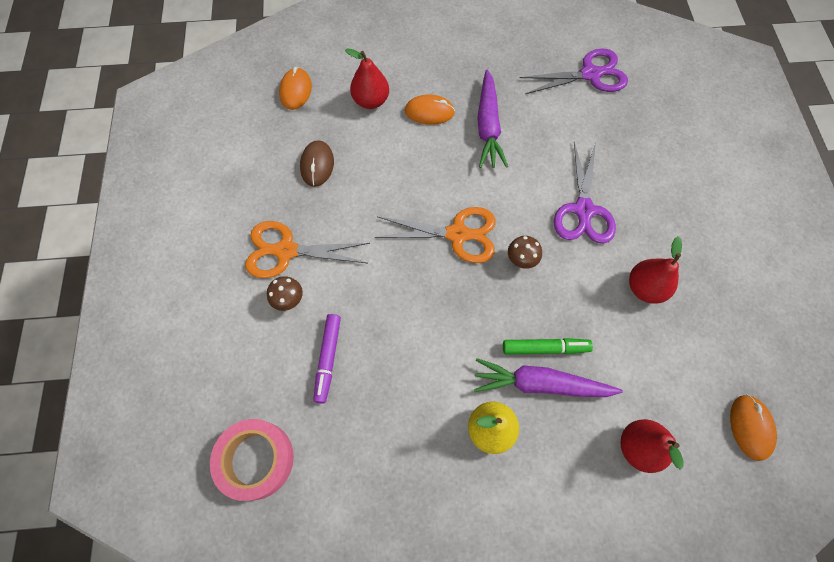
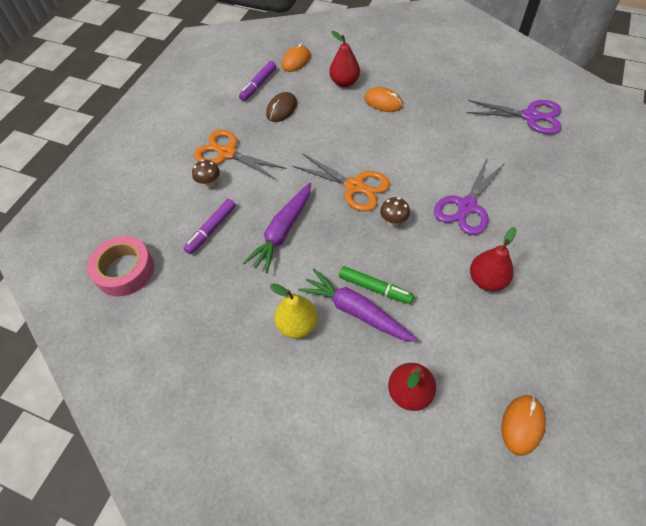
camera: 30 degrees right, 10 degrees down
(269, 141) = (258, 85): none -> purple marker
(488, 126) = (423, 125): purple carrot -> purple carrot (282, 231)

